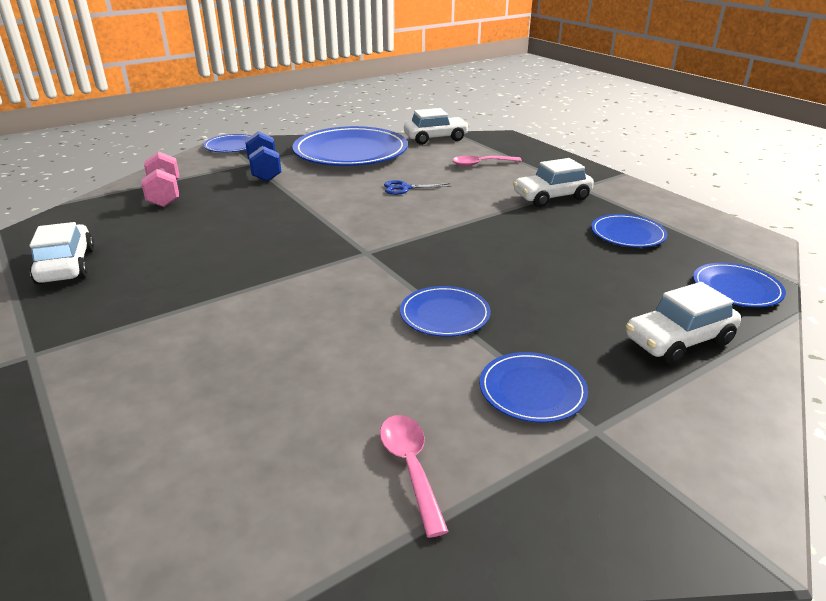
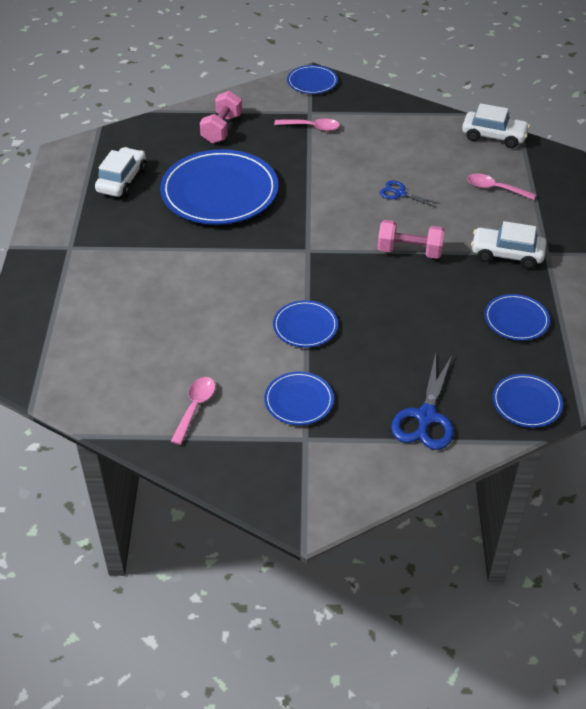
camera: 35 degrees right, 15 degrees up
(264, 171) = (312, 127): blue dumbbell -> pink spoon
(350, 152) = (400, 128): blue plate -> blue plate (219, 192)
(468, 221) = (409, 251): none -> pink dumbbell
(678, 341) = (426, 417): white car -> blue scissors

